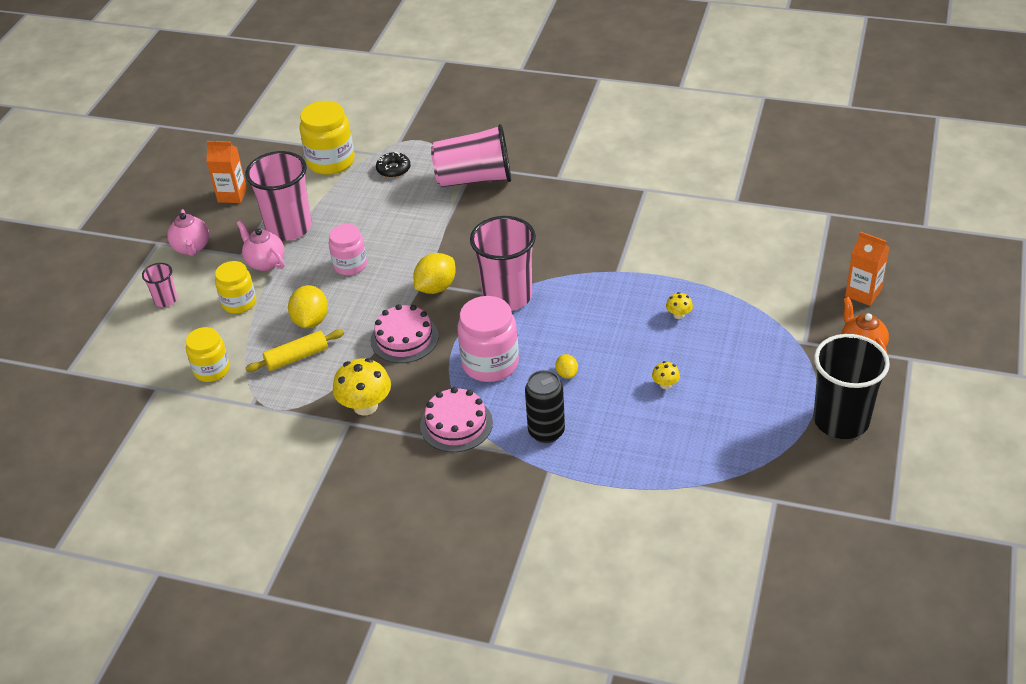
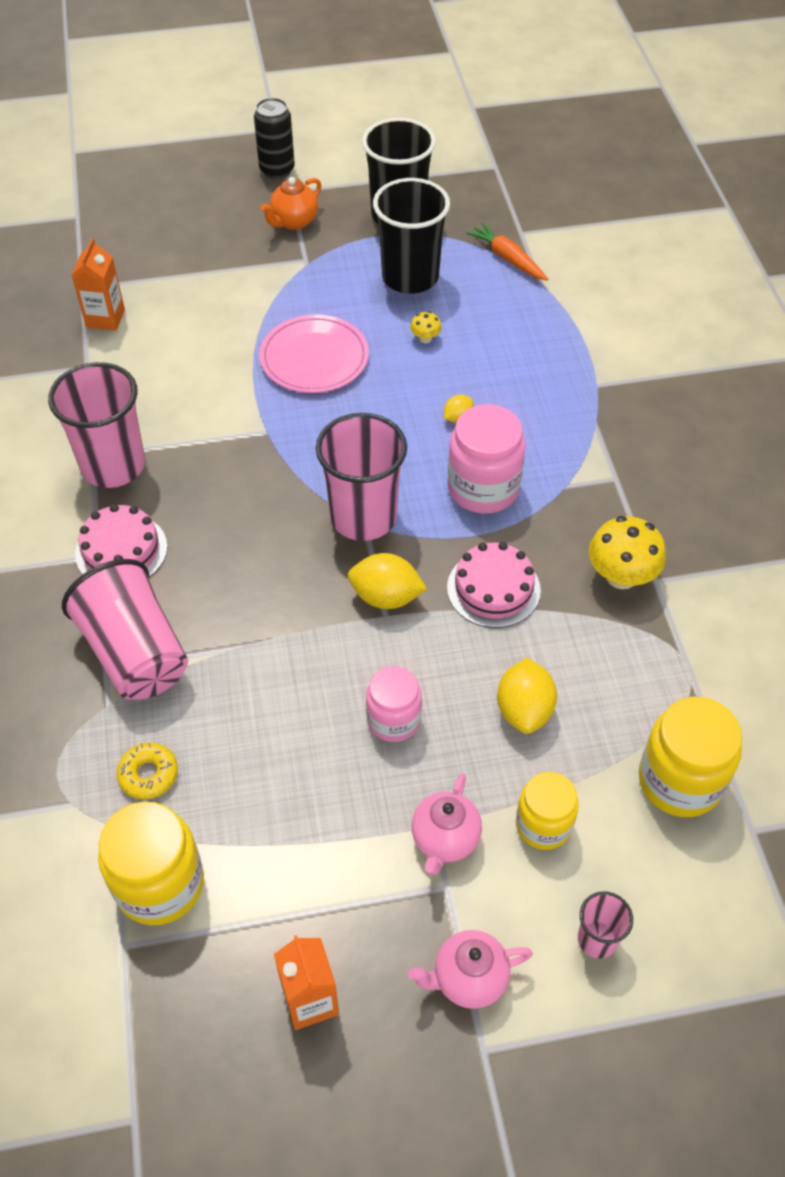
camera: 120 degrees left, 10 degrees up
(192, 248) = (468, 979): pink teapot -> pink teapot turned 150 degrees counterclockwise
(212, 370) = (680, 780): yellow jar -> yellow jar, size x1.54
(289, 228) = (352, 852): pink cup -> pink cup (113, 465)
(297, 357) = (595, 690): yellow rolling pin -> none
(311, 321) = (524, 710): yellow lemon -> yellow lemon turned 60 degrees counterclockwise
(393, 169) = (148, 774): black donut -> yellow donut
(456, 424) = (589, 481): pink cake -> pink cake (121, 550)
(546, 432) = (549, 405): black can -> black can (277, 170)
(679, 315) = (314, 358): yellow mushroom -> pink plate
(741, 475) = (507, 258): none -> orange carrot
(748, 400) = (410, 277): none -> black cup
(863, 293) = (209, 236): orange carton -> orange carton (105, 318)

